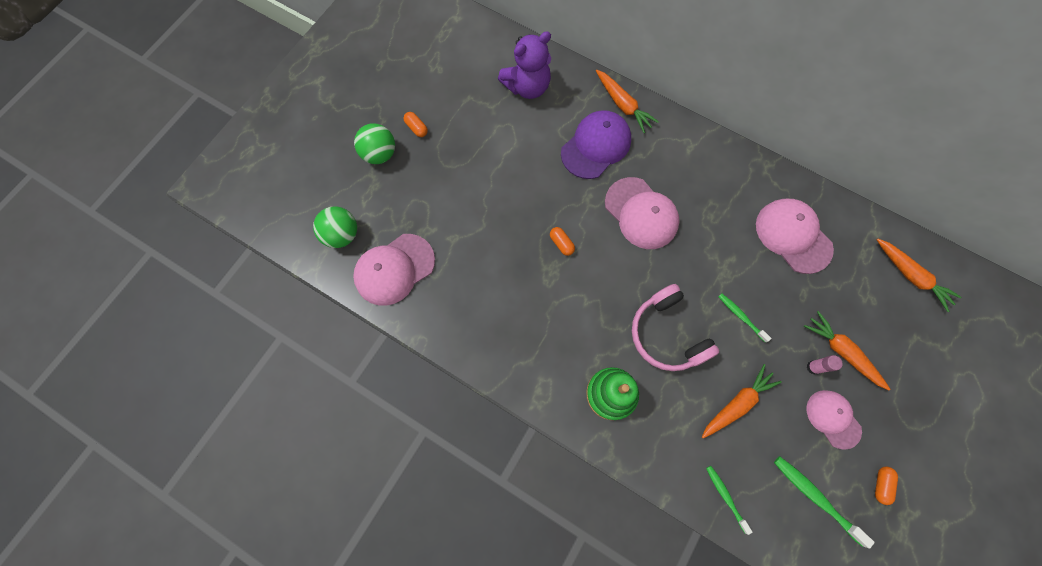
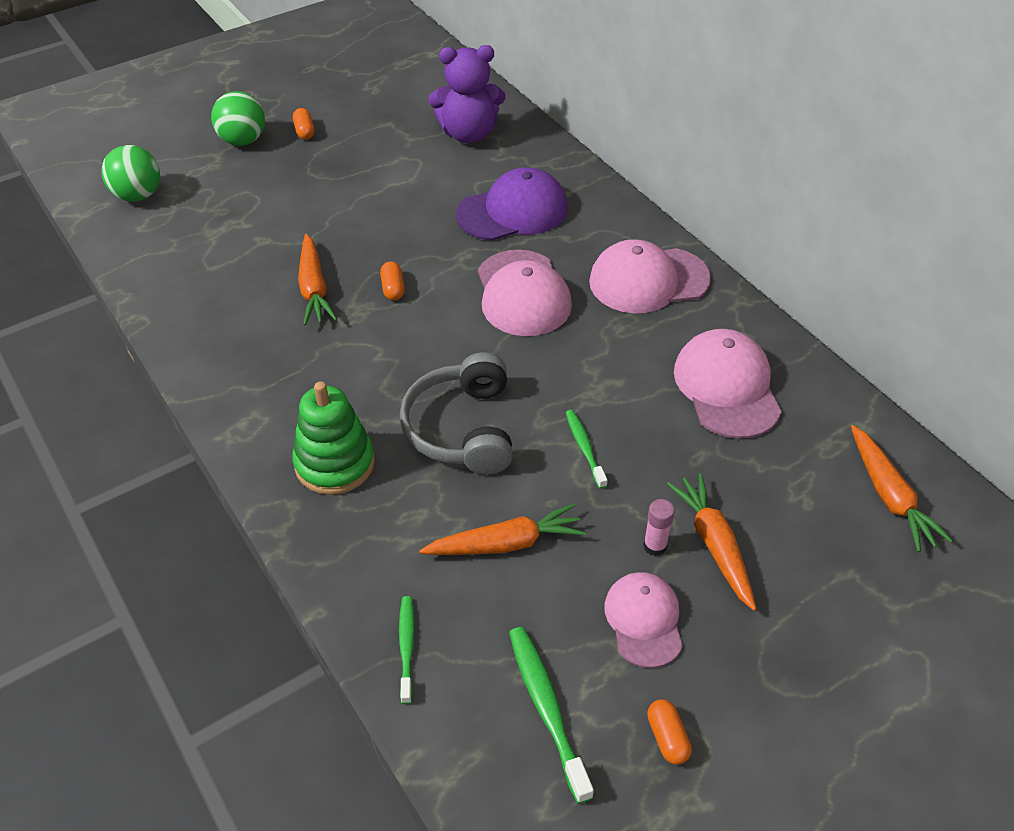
camera: 25 degrees right, 25 degrees down
(394, 269) = (168, 245): pink cap -> pink cap (648, 280)
(623, 105) = (579, 184): orange carrot -> orange carrot (314, 288)
(667, 334) = (462, 428): pink headphones -> grey headphones
(880, 484) = (667, 738): orange capsule -> orange capsule turned 60 degrees counterclockwise

